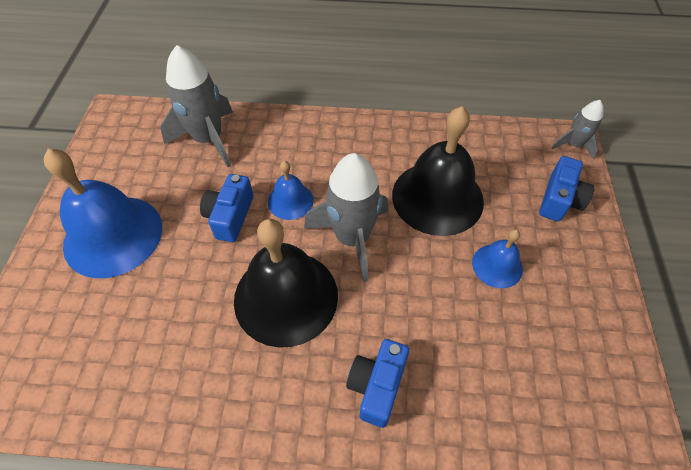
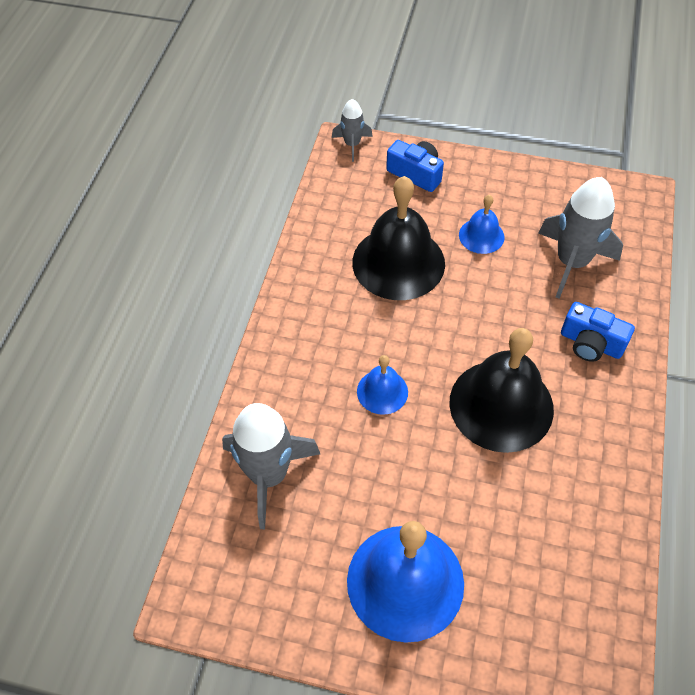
camera: 80 degrees left, 0 degrees up
(230, 216) = (395, 452): blue camera -> none
(352, 238) = (439, 341): grey rocket -> grey rocket (572, 262)

